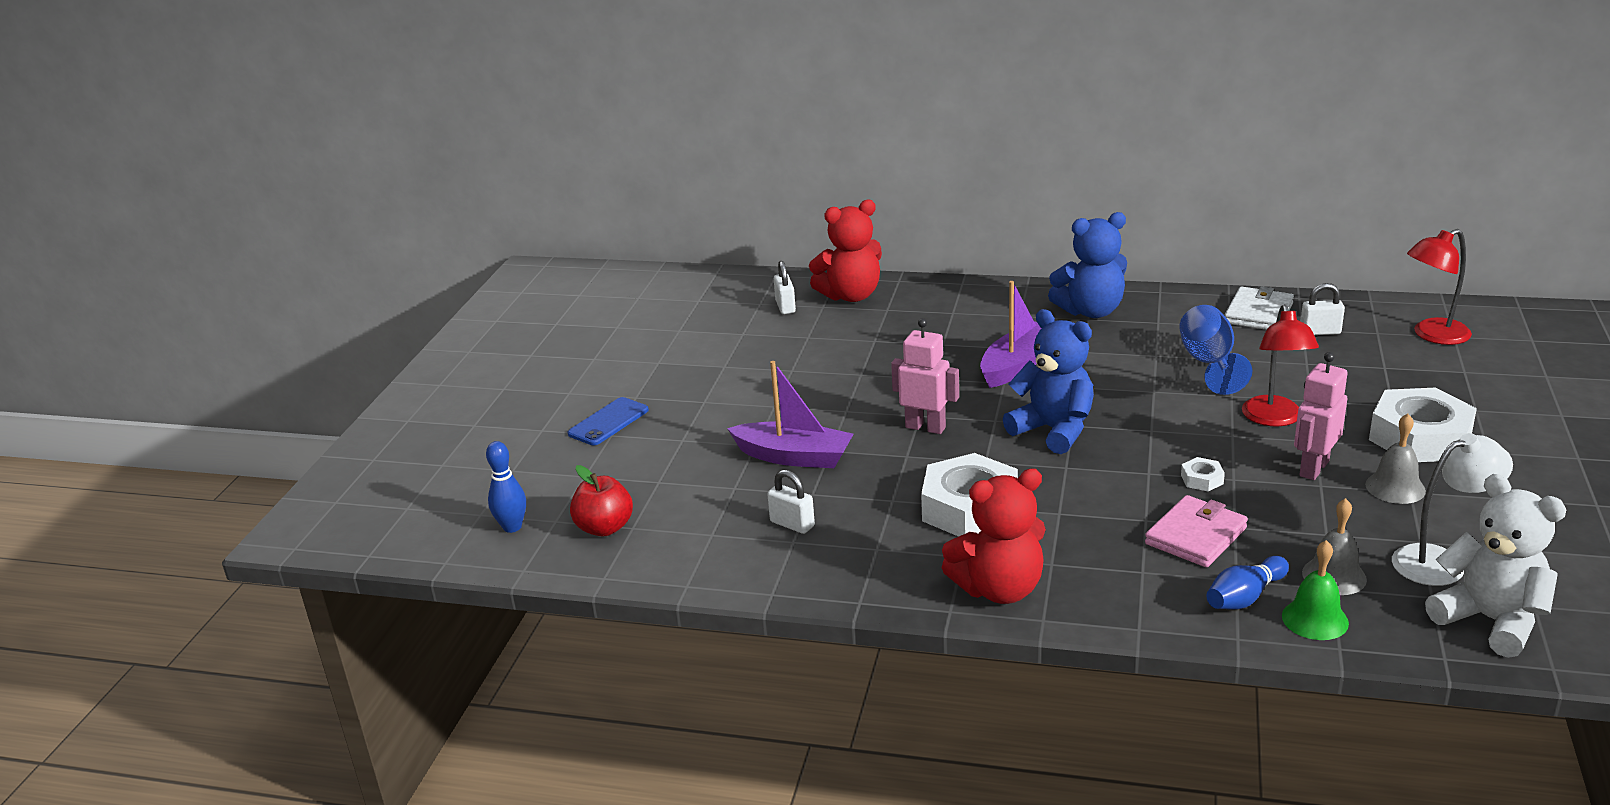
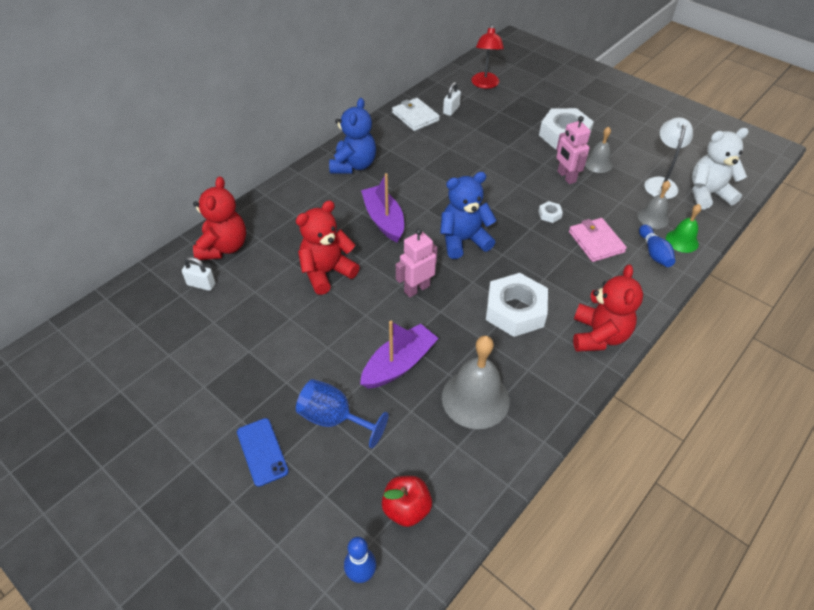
camera: 65 degrees left, 20 degrees up
(792, 524) = (475, 398): white padlock -> grey bell
(884, 364) = (326, 272): none -> red teddy bear
(1209, 363) = (447, 156): blue goblet -> blue goblet (334, 419)
(1274, 419) = (515, 165): red lamp -> none

